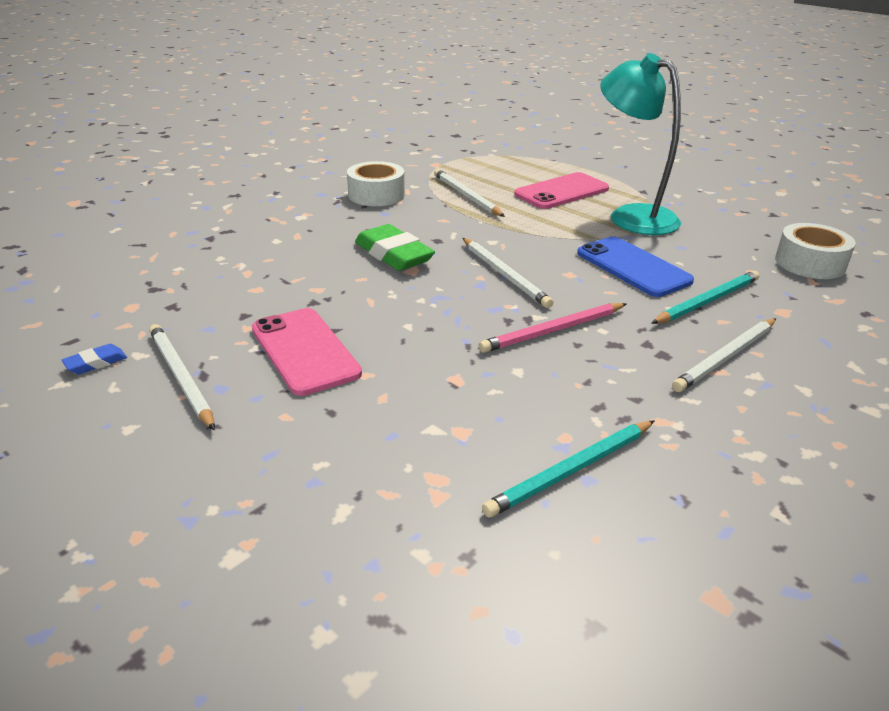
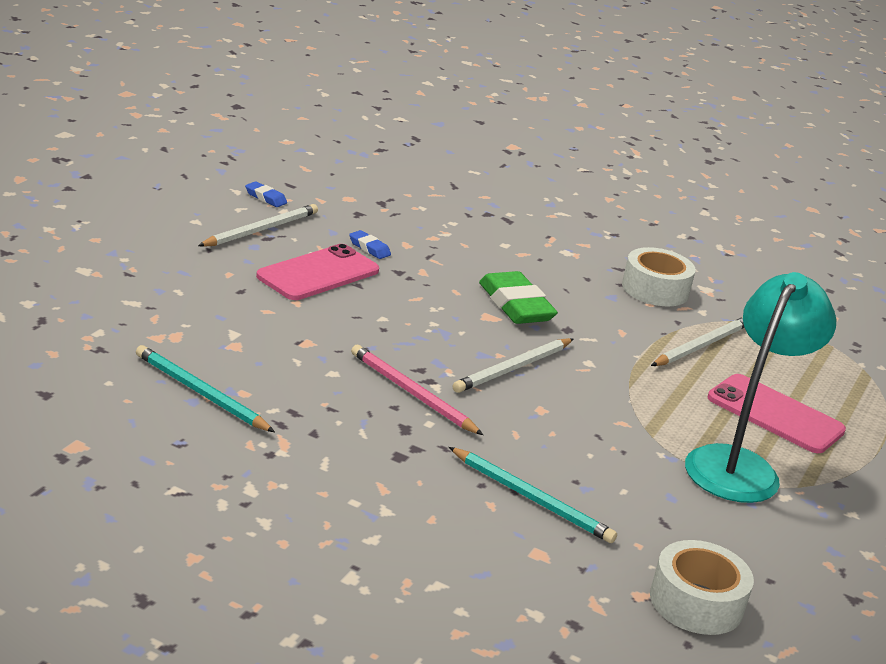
camera: 70 degrees right, 5 degrees down
(257, 311) = (369, 248): none -> blue eraser
(394, 255) = (515, 305): green eraser -> green eraser turned 60 degrees counterclockwise
(633, 267) = (586, 453): blue phone -> none
(726, 357) = (412, 495): white pencil -> none

